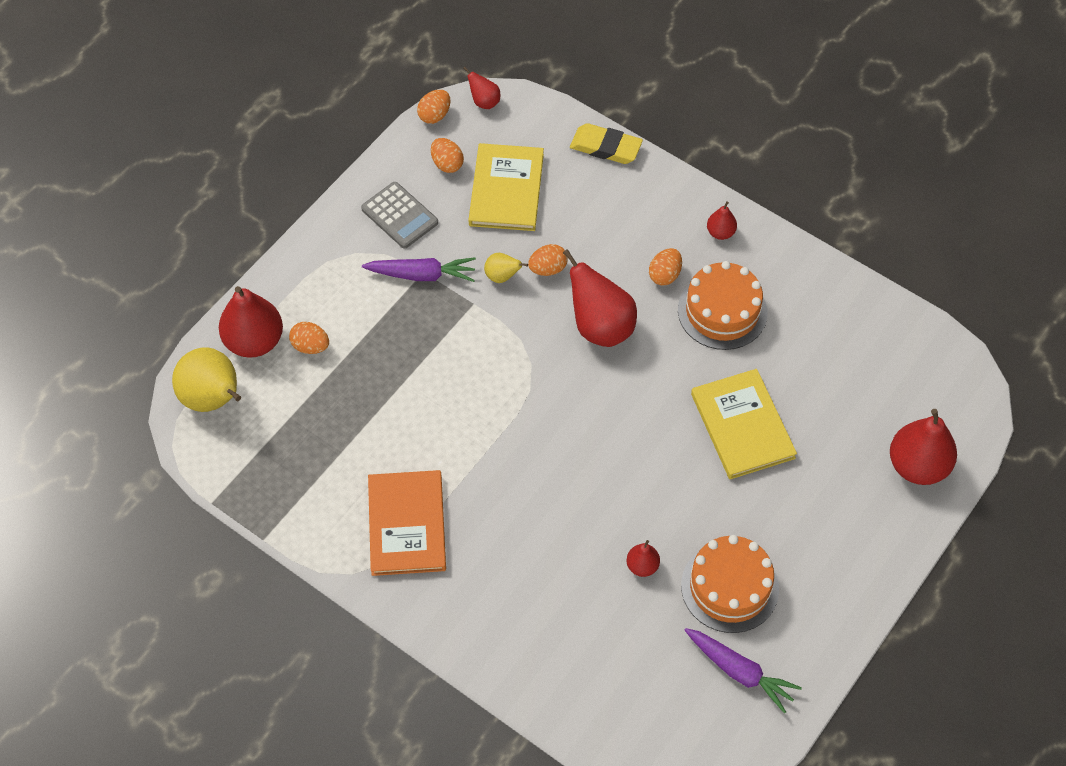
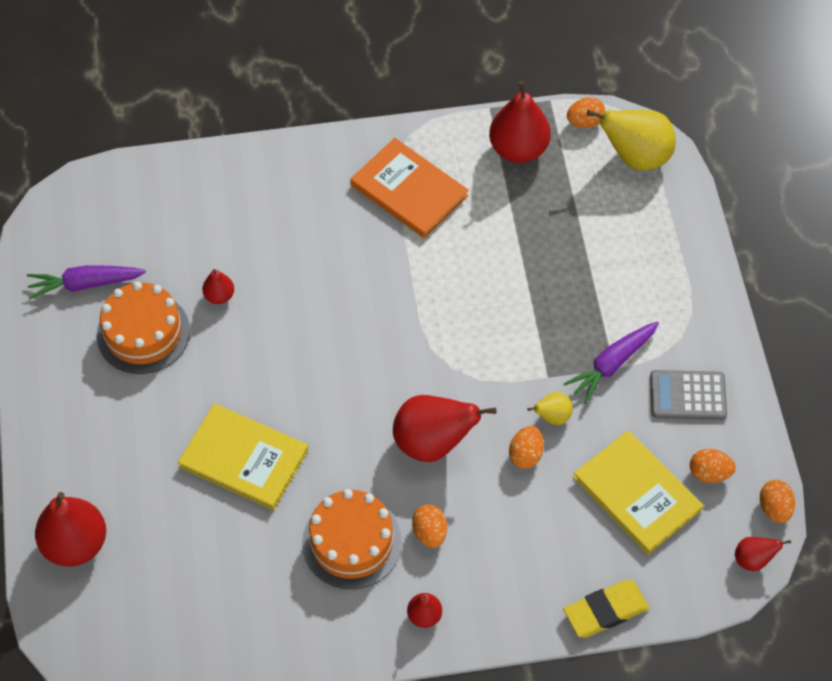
camera: 135 degrees right, 0 degrees up
(254, 341) = (662, 215): red pear -> red pear (518, 149)
(310, 346) = (620, 245): orange egg -> orange egg (585, 122)

